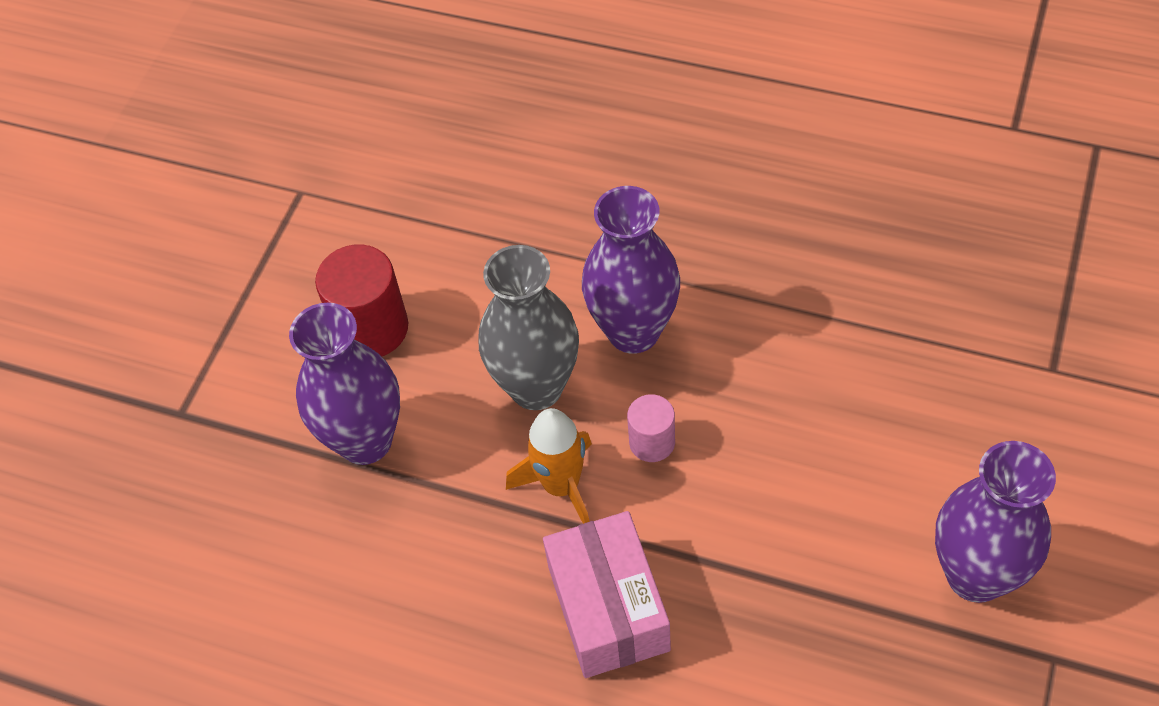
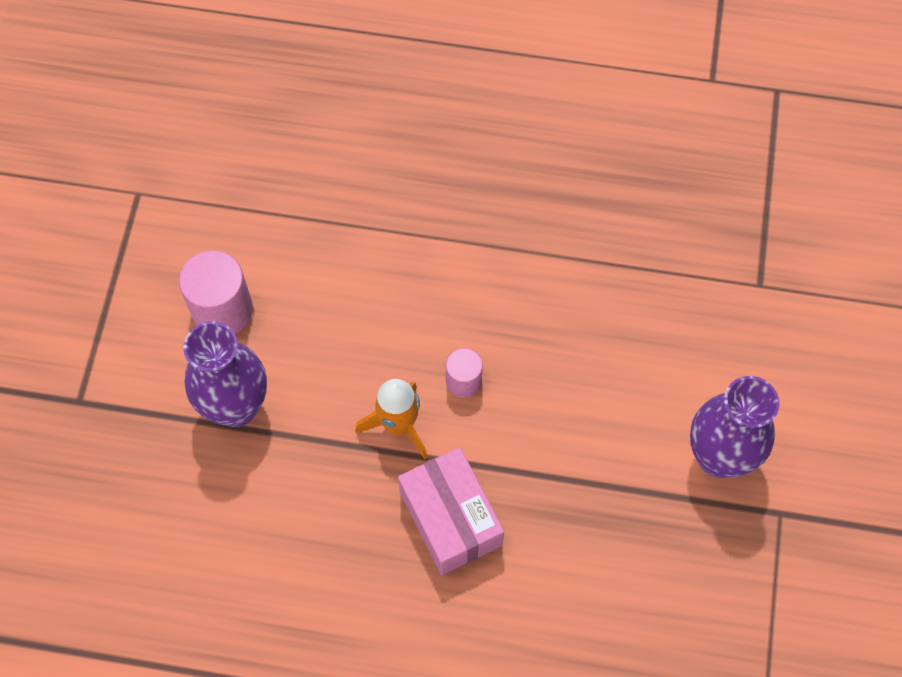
camera: 15 degrees left, 10 degrees up
(371, 328) = (222, 310): red cylinder -> pink cylinder
(536, 387) = (365, 345): grey vase -> none
(633, 331) = (435, 289): purple vase -> none

